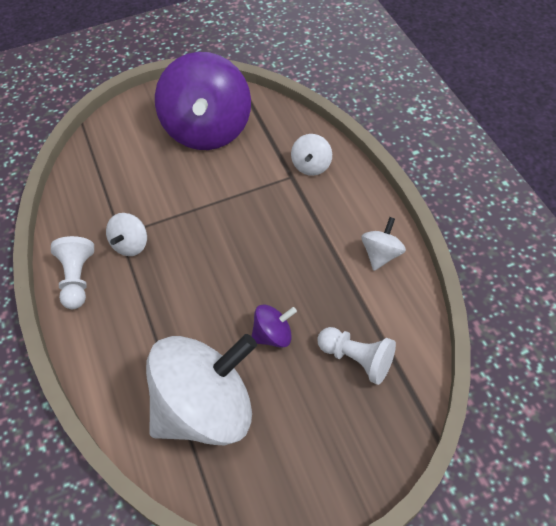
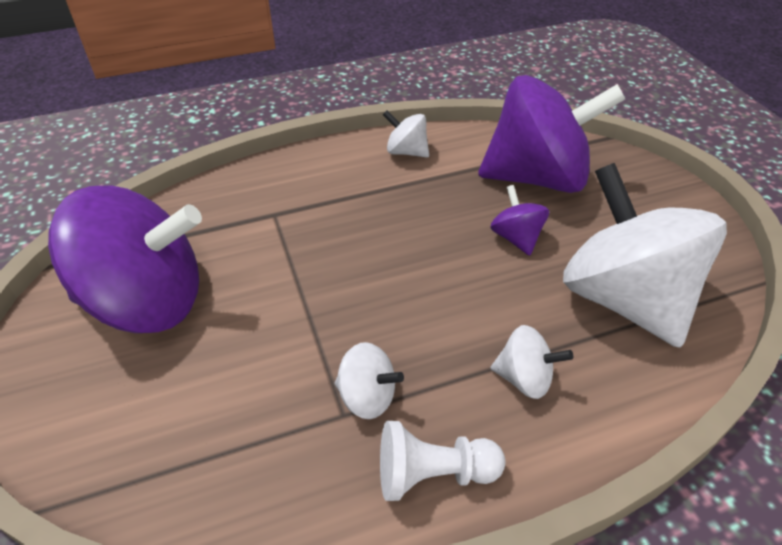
camera: 90 degrees left, 10 degrees down
(311, 166) = (261, 195): white spinning top -> white spinning top (524, 378)
(356, 359) = (537, 177): white pawn -> purple spinning top

